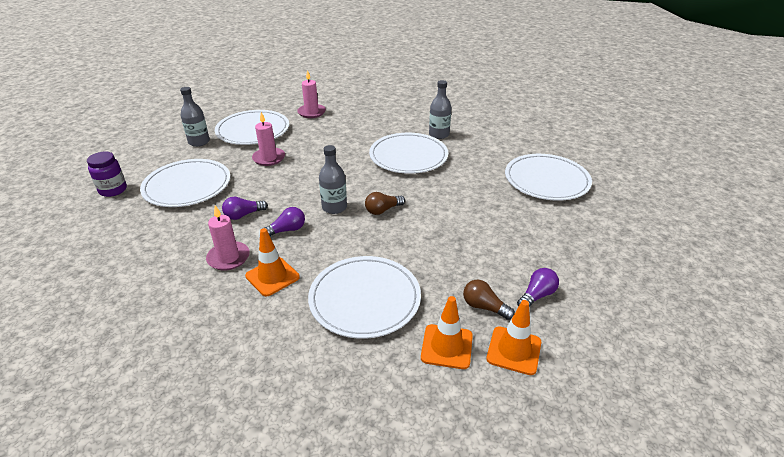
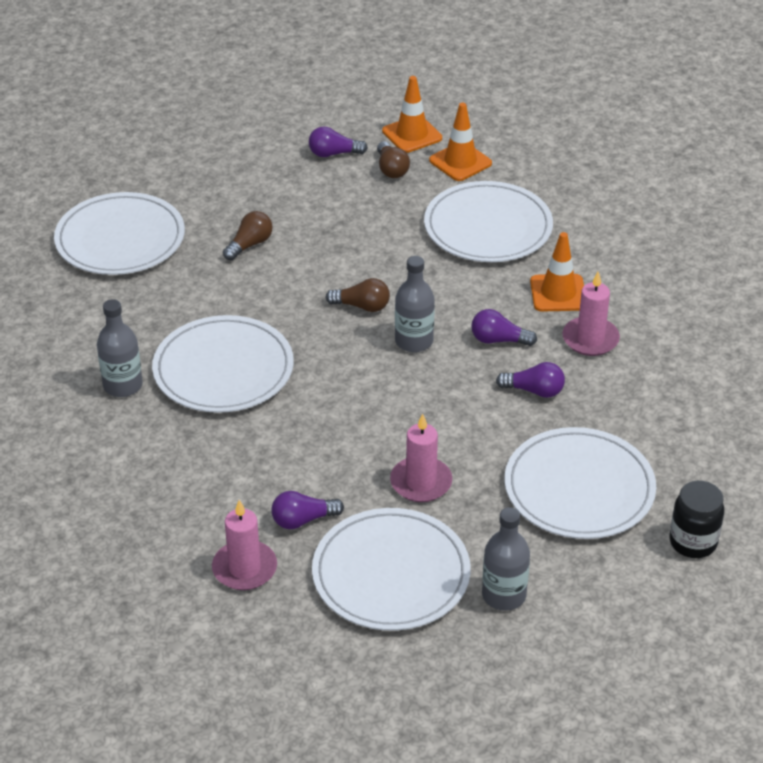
camera: 140 degrees left, 5 degrees up
(113, 190) = (693, 542): purple jar -> black jar
(306, 130) = (303, 520): none -> purple light bulb
(485, 210) = (250, 244): none -> brown light bulb

